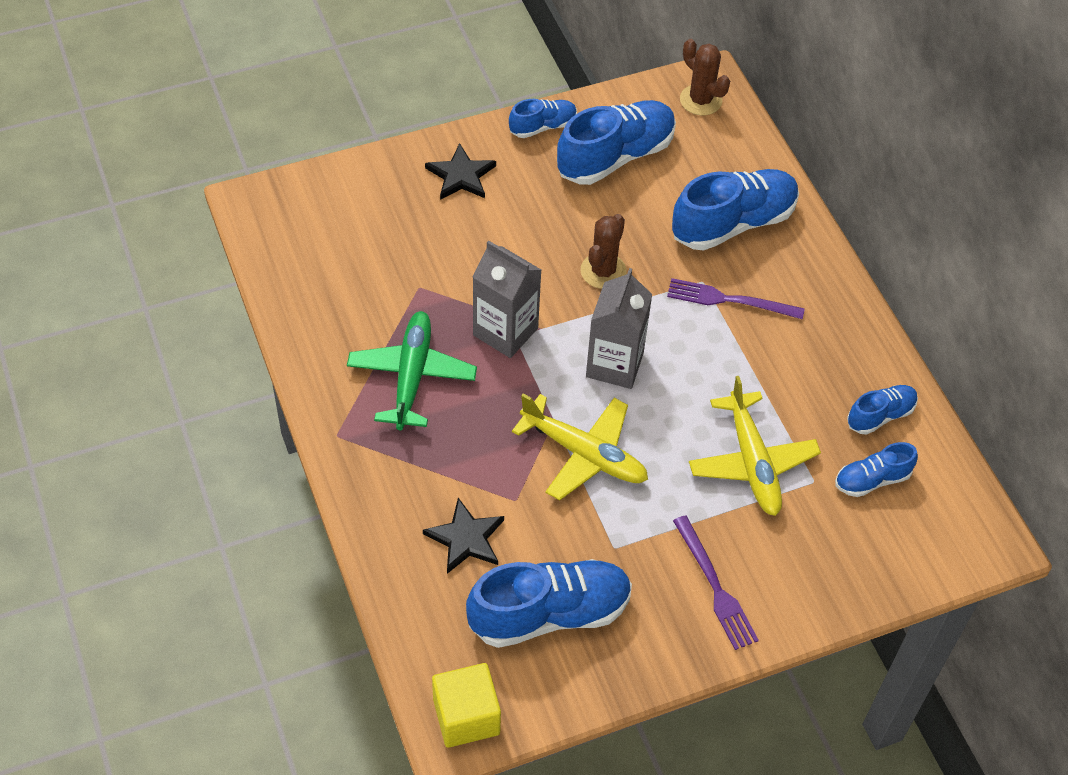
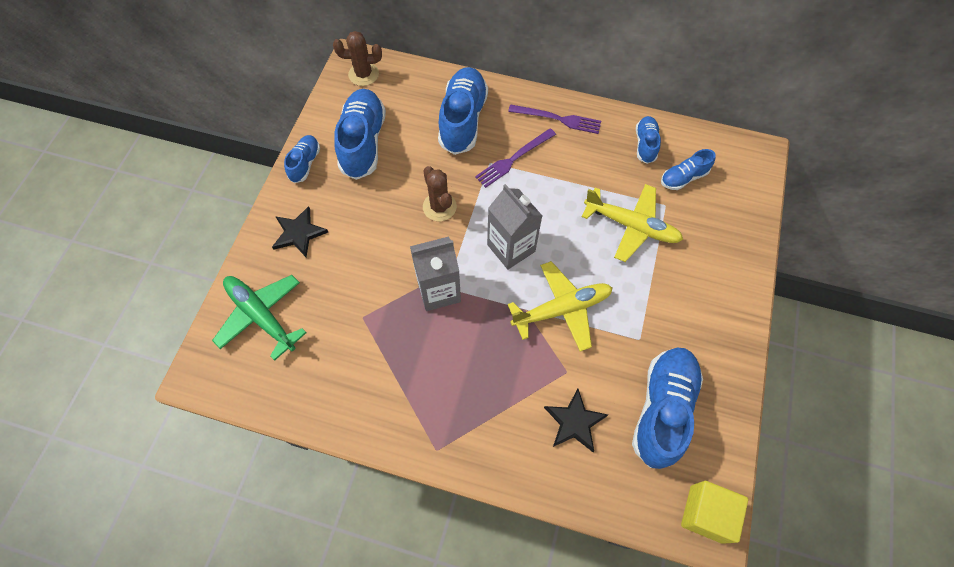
camera: 50 degrees left, 10 degrees up
(411, 376) = (428, 370): green plane -> green plane (261, 316)
(715, 586) = (701, 304): purple fork -> purple fork (558, 119)
(872, 480) = (683, 177): blue shoe -> blue shoe turned 45 degrees clockwise

